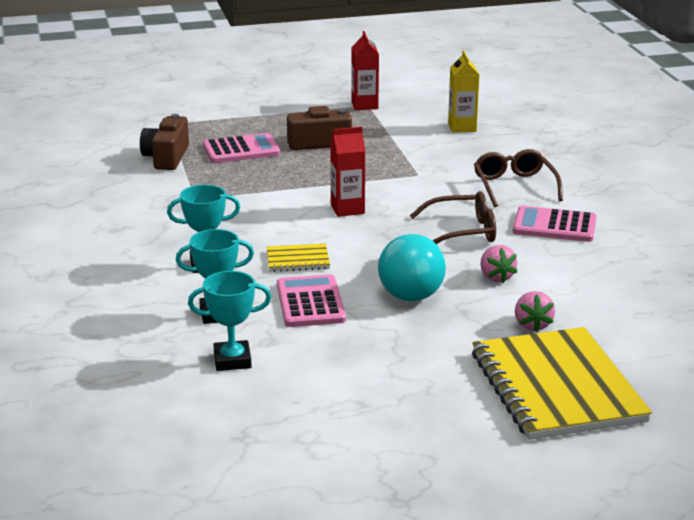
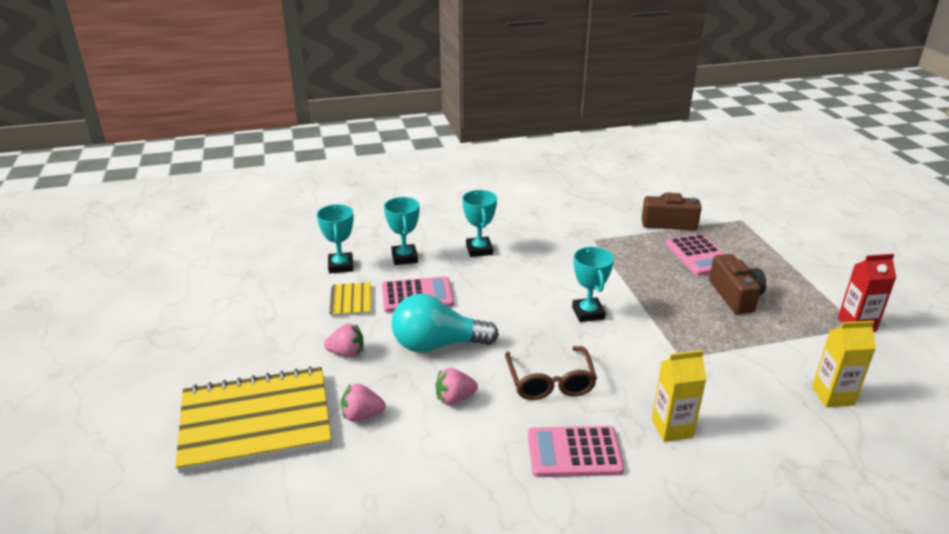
camera: 90 degrees right, 5 degrees up
(298, 260) = (487, 289): yellow notebook -> yellow notebook (351, 301)
(347, 209) = (588, 313): red carton -> turquoise trophy
(429, 341) = (347, 353): none -> pink strawberry
(514, 186) = (672, 428): brown glasses -> yellow carton
(554, 226) = (574, 452): pink calculator -> pink calculator turned 105 degrees counterclockwise

